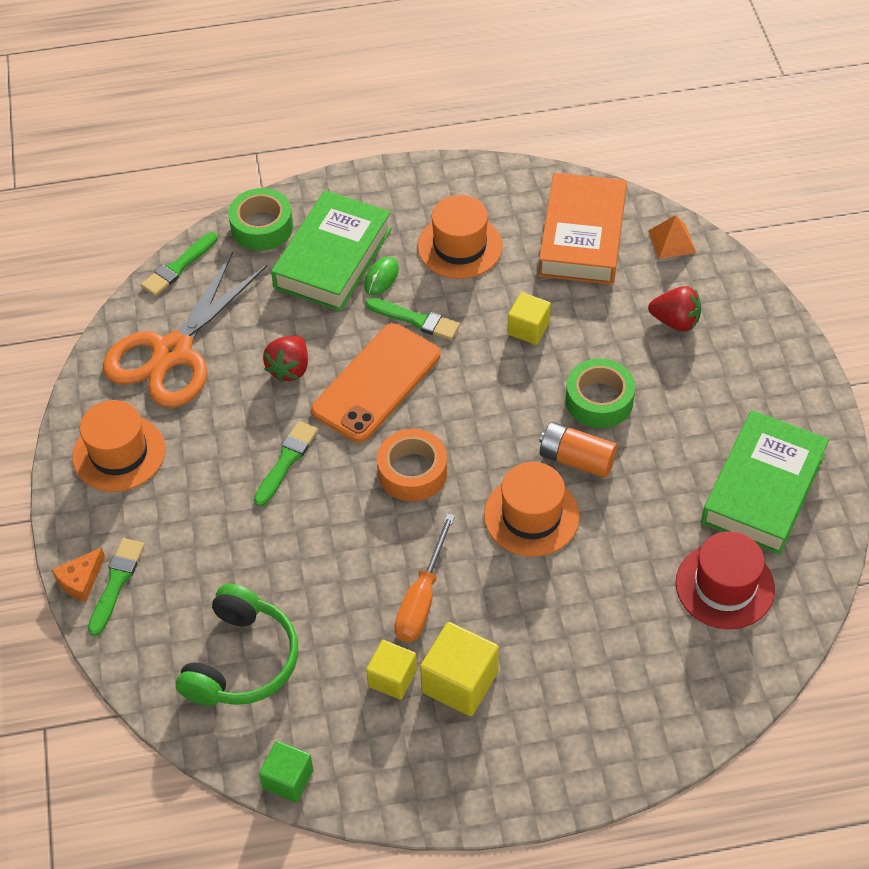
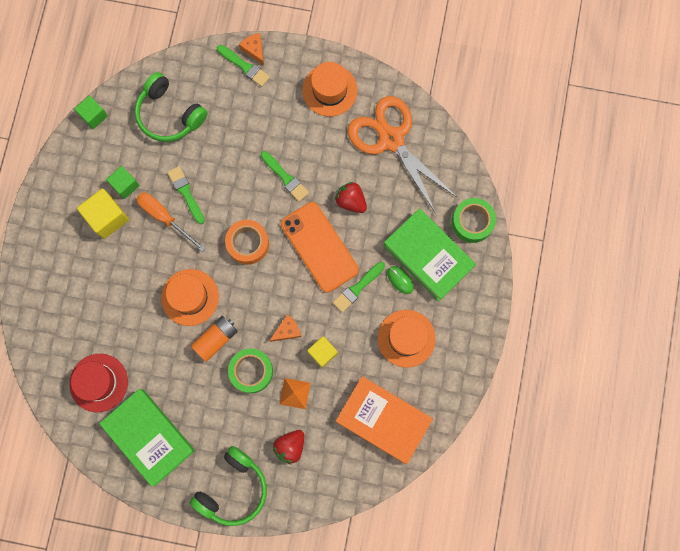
camera: 110 degrees right, 25 degrees up
(178, 267) = (458, 162): green brush -> green brush (186, 193)
(392, 678) = (125, 185): yellow cube -> green cube
(518, 379) = (287, 330): none -> orange cheese
(672, 241) = (355, 476): orange pyramid -> orange pyramid (295, 393)
(770, 364) = (233, 489): none -> green headphones

